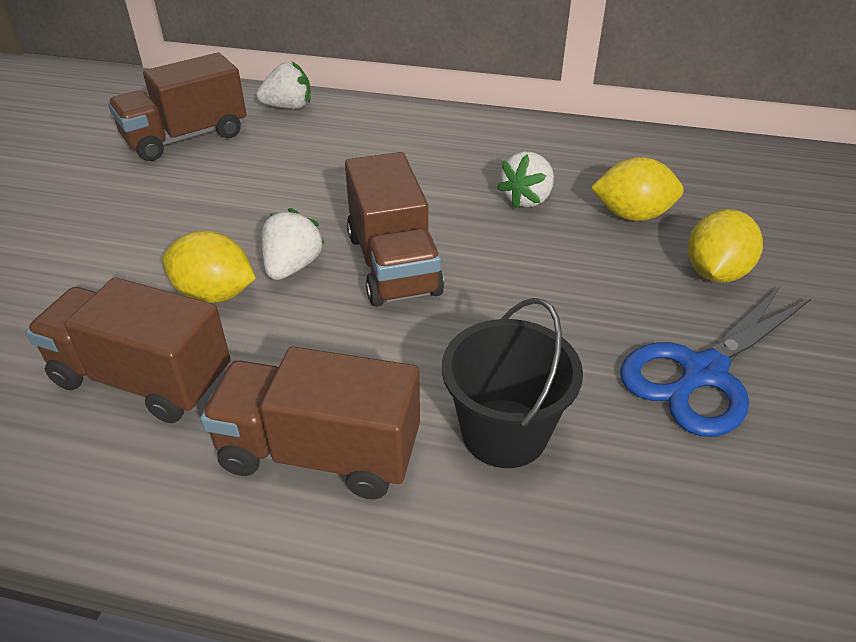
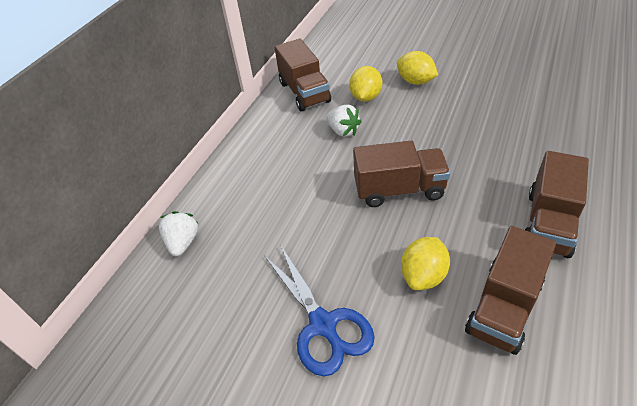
camera: 75 degrees left, 5 degrees up
(186, 137) = (207, 312): brown truck -> brown truck (304, 92)
(292, 267) = (397, 236): white strawberry -> none
(504, 433) = (526, 159): black bucket -> none
(703, 373) = (483, 98): blue scissors -> blue scissors (323, 324)

